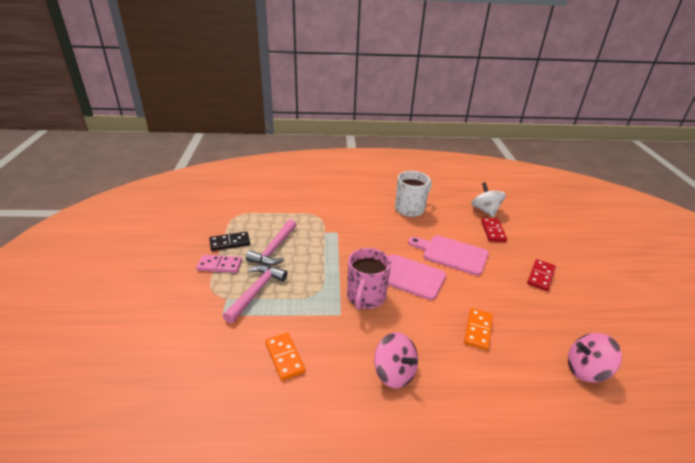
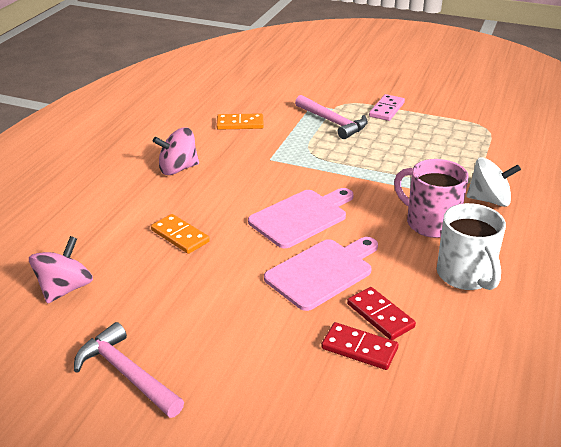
camera: 115 degrees right, 0 degrees up
(230, 243) = (427, 118): black domino -> none
(274, 249) = (402, 141): pink hammer -> pink hammer (126, 373)
(366, 297) = (283, 179): pink mug -> pink mug (430, 223)
(485, 210) = (433, 374): white spinning top -> white spinning top (489, 200)
(540, 276) = (220, 343): red domino -> red domino (380, 315)

